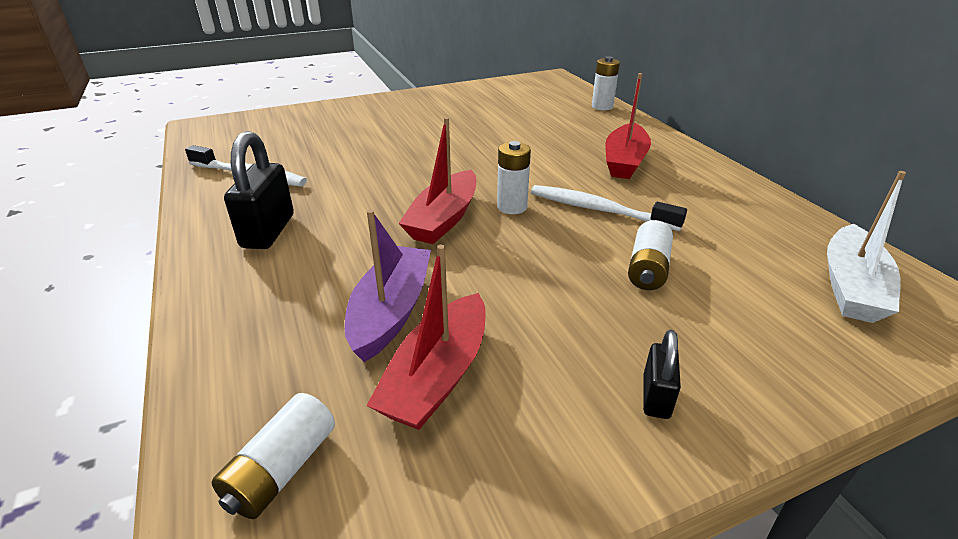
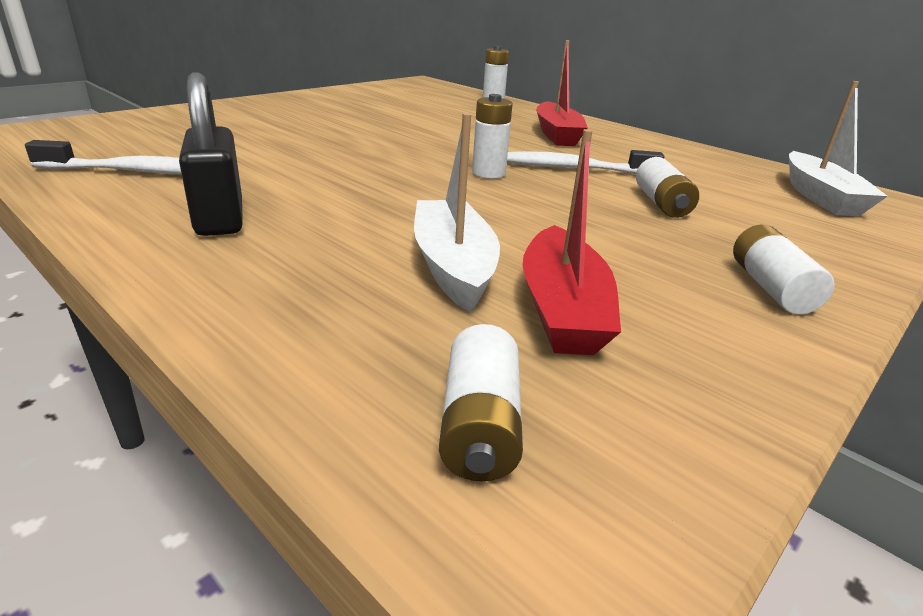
camera: 25 degrees left, 5 degrees down
(391, 311) = (453, 266): purple boat -> white boat
(444, 219) = (427, 188): red boat -> none
(656, 397) = (771, 287): black padlock -> white battery

